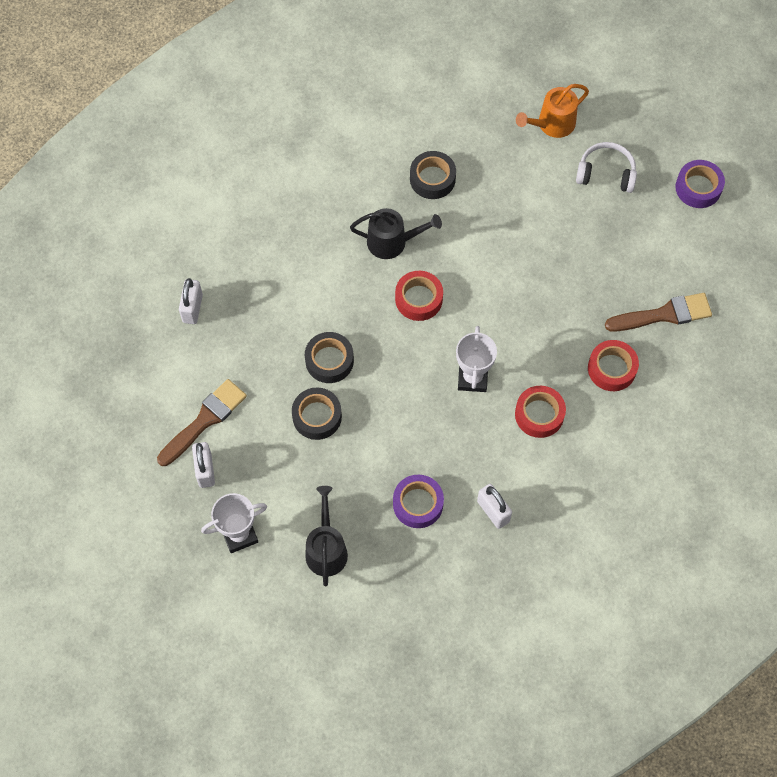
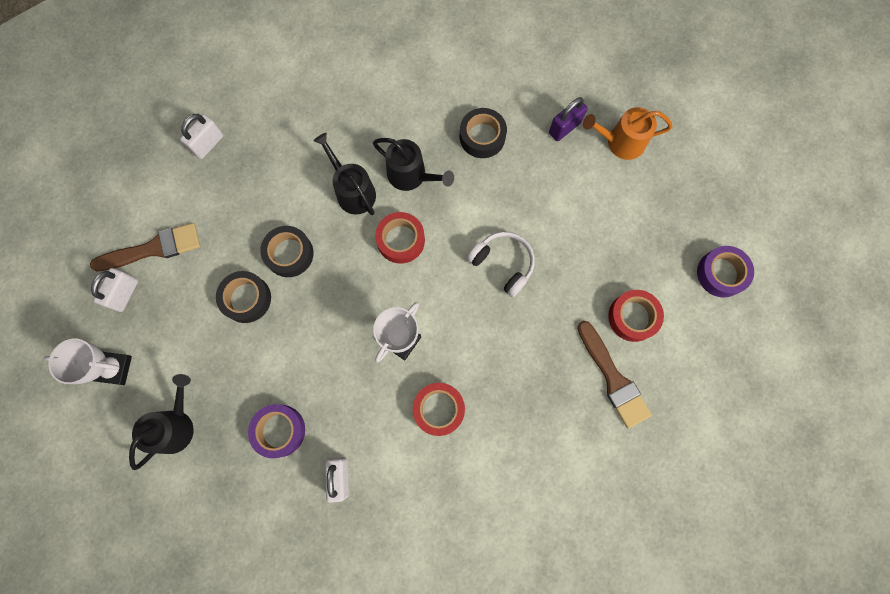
camera: 30 degrees right, 10 degrees up
(350, 281) = (353, 191): none -> black watering can
(497, 136) = (564, 128): none -> purple padlock
(606, 173) = (642, 214): white headphones -> white headphones (503, 264)
(611, 369) = (532, 403): red tape -> red tape (632, 317)
(664, 314) = (613, 378): brown brush -> brown brush turned 45 degrees clockwise

